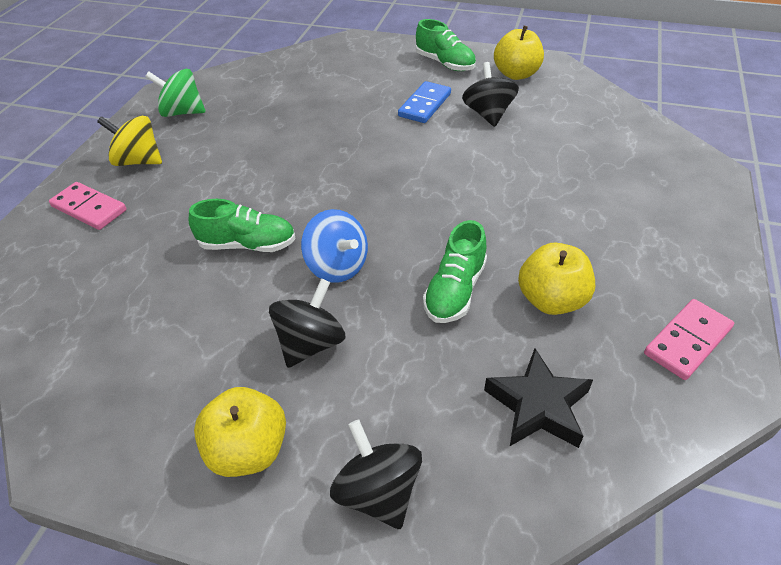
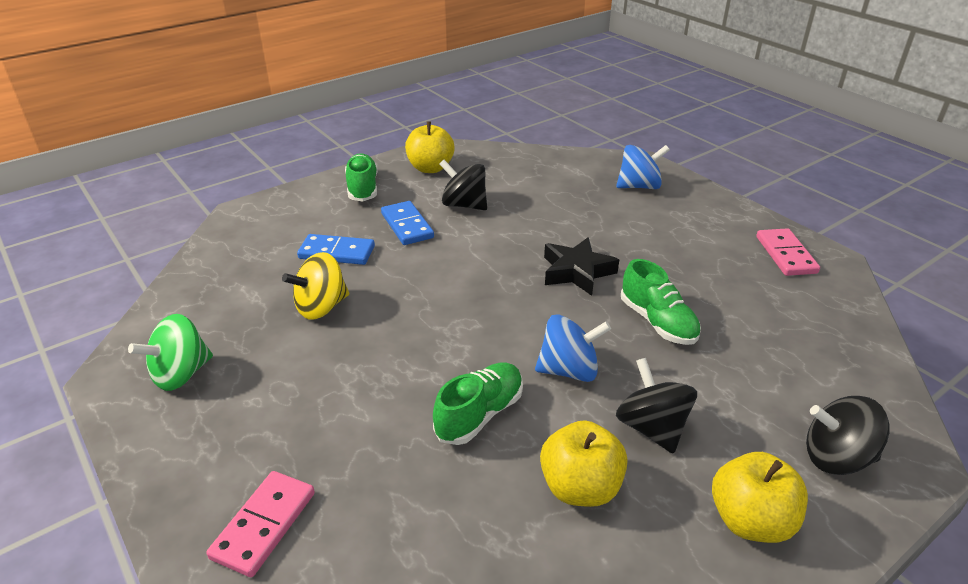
camera: 55 degrees left, 10 degrees down
(89, 208) = (264, 525): pink domino -> pink domino turned 45 degrees counterclockwise
(138, 161) = (226, 446): yellow spinning top -> yellow spinning top (321, 307)
(355, 96) = (337, 253): none -> blue domino
(445, 63) = (362, 188): green shoe -> green shoe turned 90 degrees counterclockwise
(538, 406) = (801, 341): black star -> black star (577, 272)
(551, 300) = (706, 285): yellow apple -> yellow apple (580, 487)
(664, 188) = (639, 186): none -> blue spinning top

